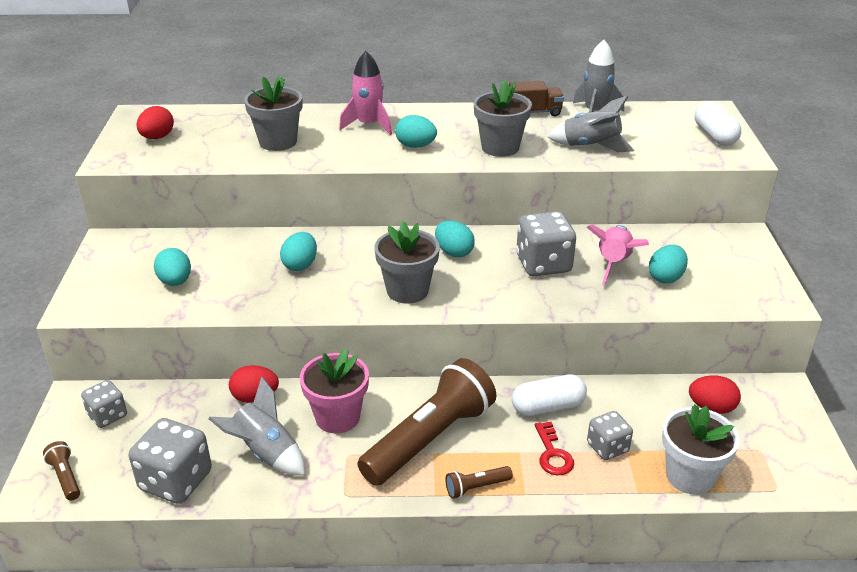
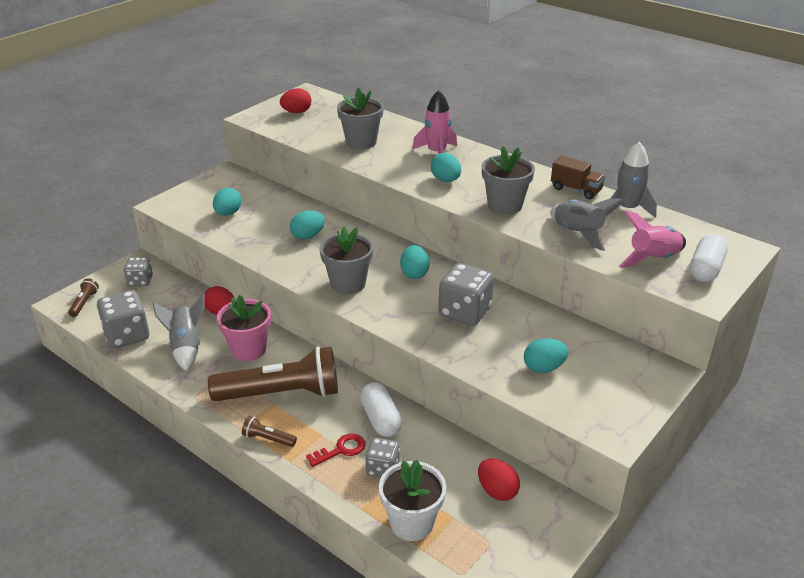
camera: 40 degrees right, 0 degrees up
(548, 407) = (380, 419): white capsule -> white capsule turned 45 degrees clockwise
(553, 454) = (341, 450): red key -> red key turned 150 degrees counterclockwise
(613, 264) = (518, 337): pink rocket -> pink rocket (653, 259)

